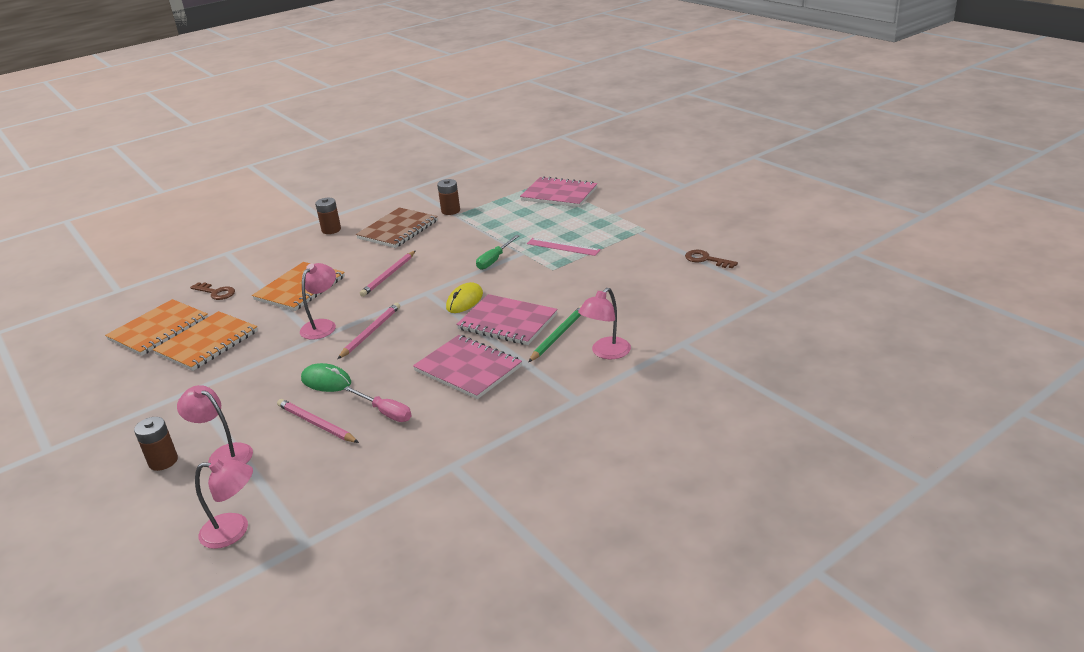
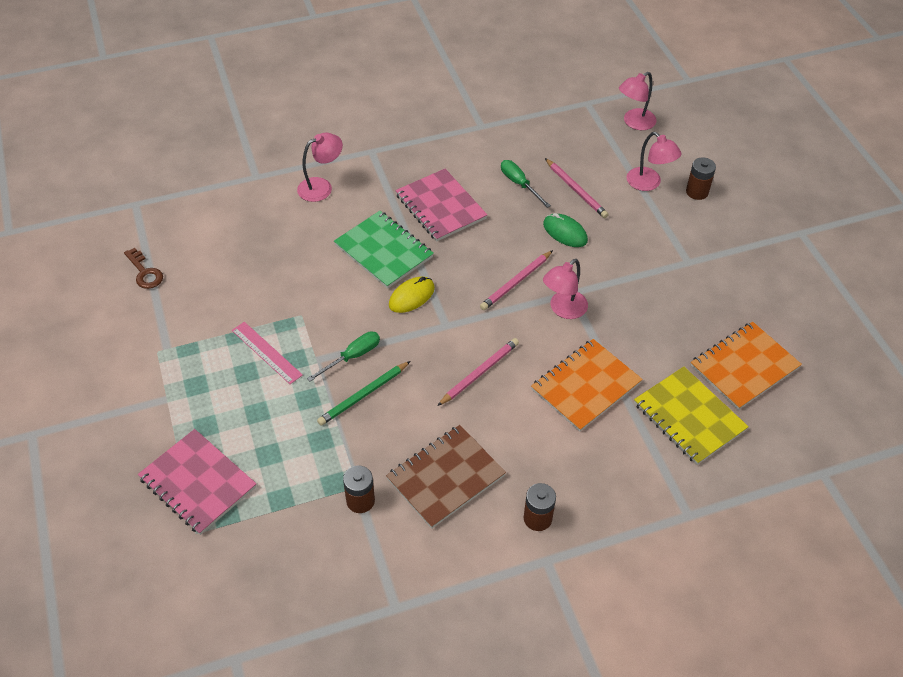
camera: 165 degrees left, 20 degrees up
(207, 343) = (684, 324): orange notebook -> none
(216, 292) = (689, 417): brown key -> yellow notebook
(234, 531) = (634, 123): pink lamp -> pink lamp turned 60 degrees counterclockwise
(385, 412) = (519, 184): pink screwdriver -> green screwdriver
(507, 322) = (384, 251): pink notebook -> green notebook
(558, 335) = (348, 219): green pencil -> green pencil (364, 395)

